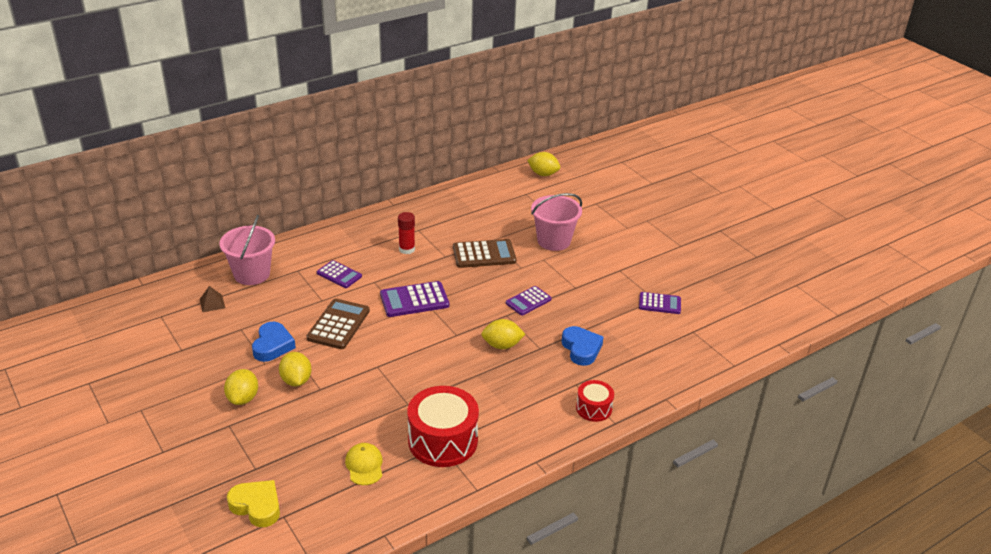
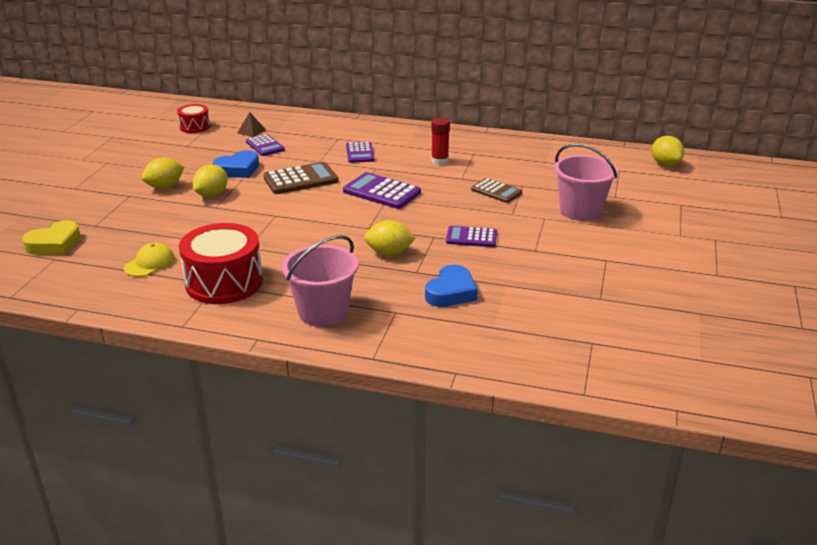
camera: 50 degrees right, 5 degrees down
(252, 274) = (305, 127): pink bucket -> pink bucket (323, 312)
(257, 506) = (54, 244): yellow heart -> yellow heart turned 60 degrees clockwise
(484, 254) = (496, 191): brown calculator -> brown calculator, size x0.65
(502, 345) = (389, 253): yellow lemon -> yellow lemon turned 45 degrees counterclockwise
(594, 408) = (375, 337): red drum -> red drum (195, 127)
(659, 303) = (598, 303): purple calculator -> purple calculator (265, 146)

